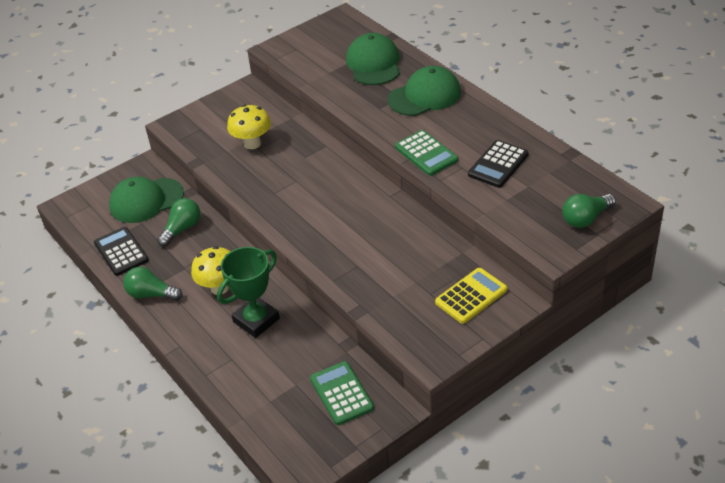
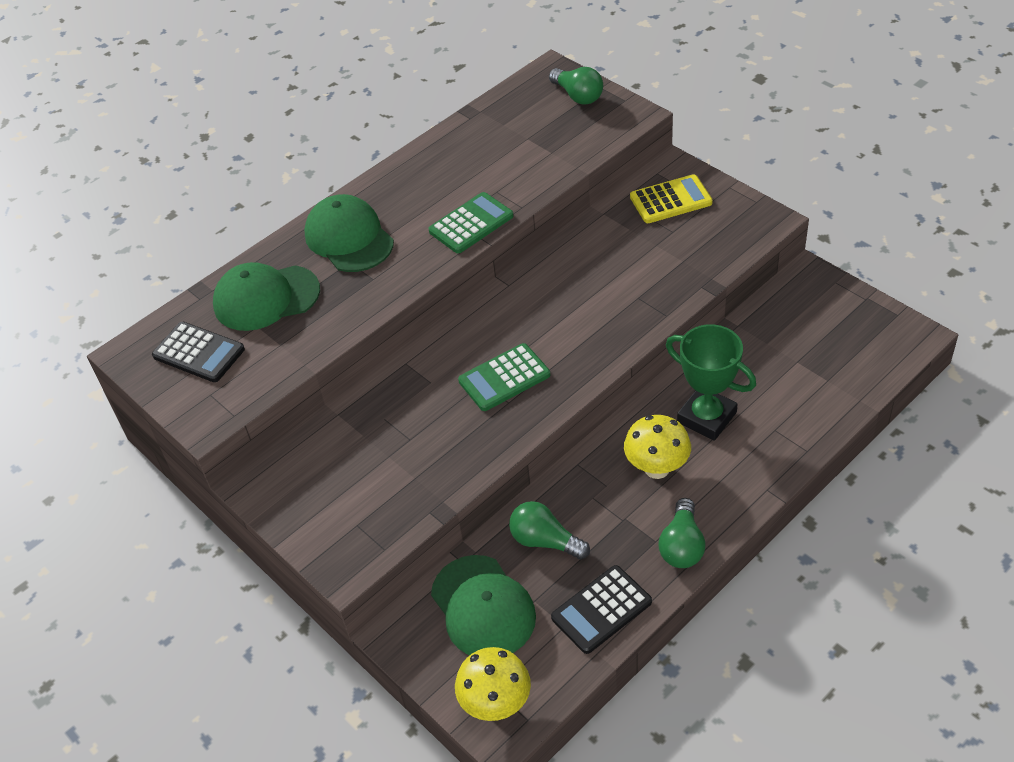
camera: 95 degrees left, 5 degrees up
(252, 144) = (398, 448): yellow mushroom -> yellow mushroom (496, 704)
(341, 393) = (799, 320): green calculator -> green calculator (504, 378)
(471, 296) = (670, 200): yellow calculator -> yellow calculator turned 120 degrees clockwise
(498, 164) = (490, 163): black calculator -> black calculator (198, 353)

